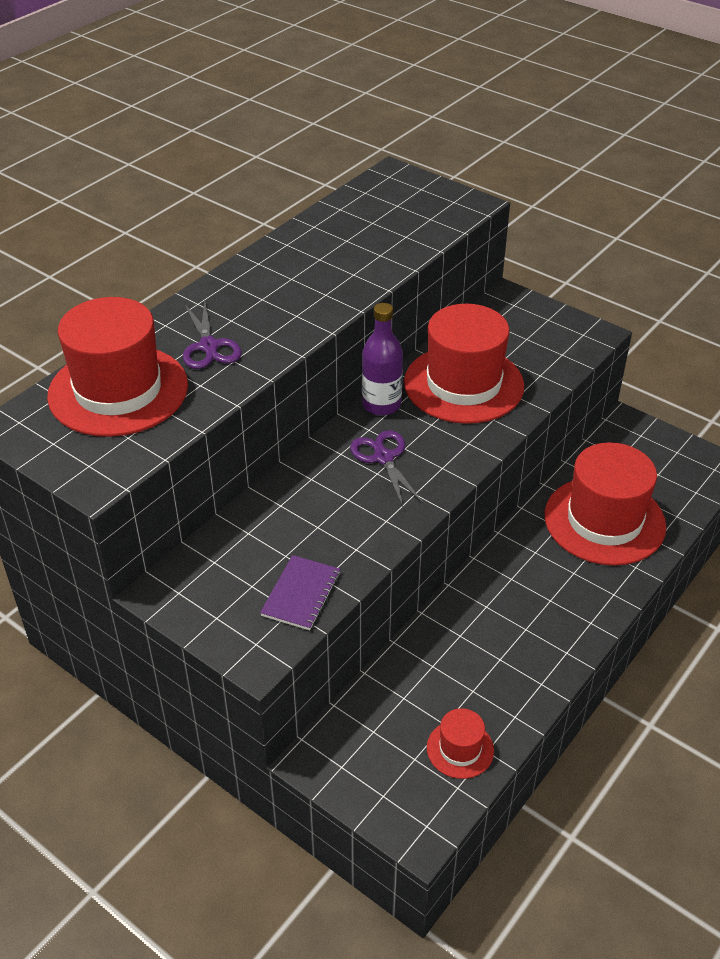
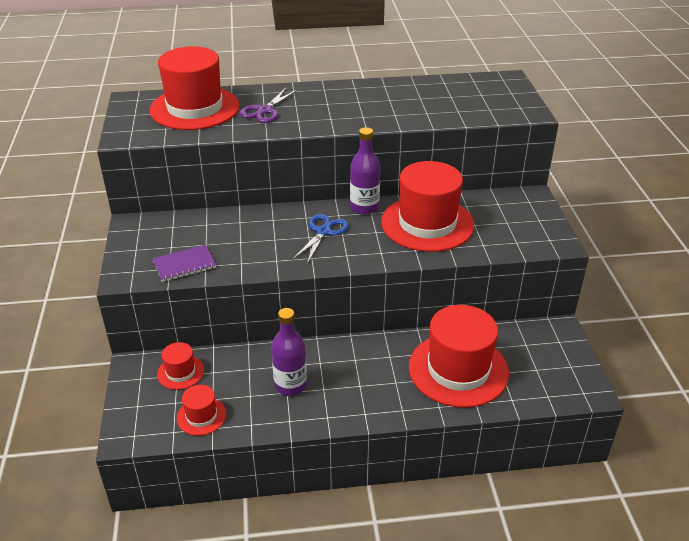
camera: 45 degrees right, 5 degrees down
(373, 725) = (180, 372): none -> red hat
(383, 457) = (323, 232): purple scissors -> blue scissors
(493, 649) = (290, 385): none -> purple bottle

